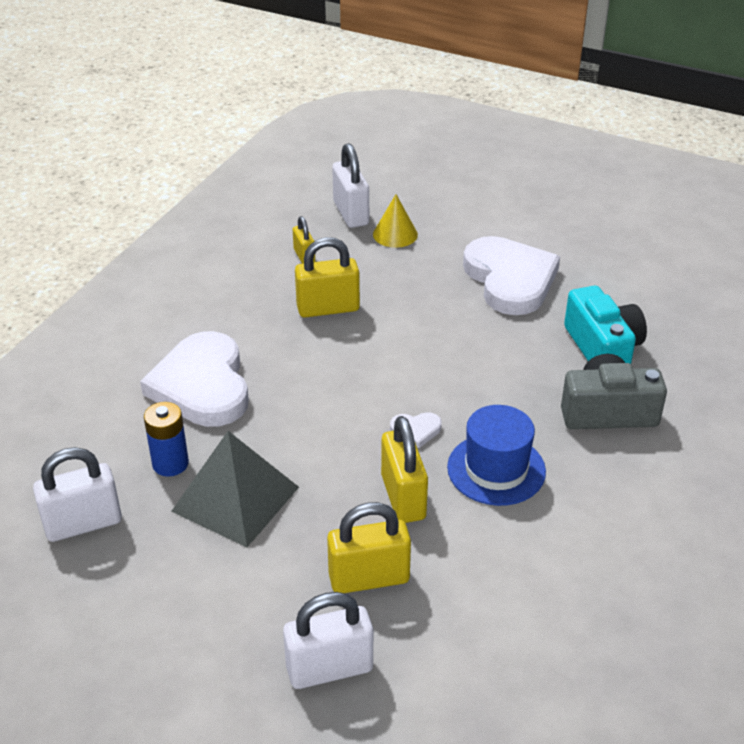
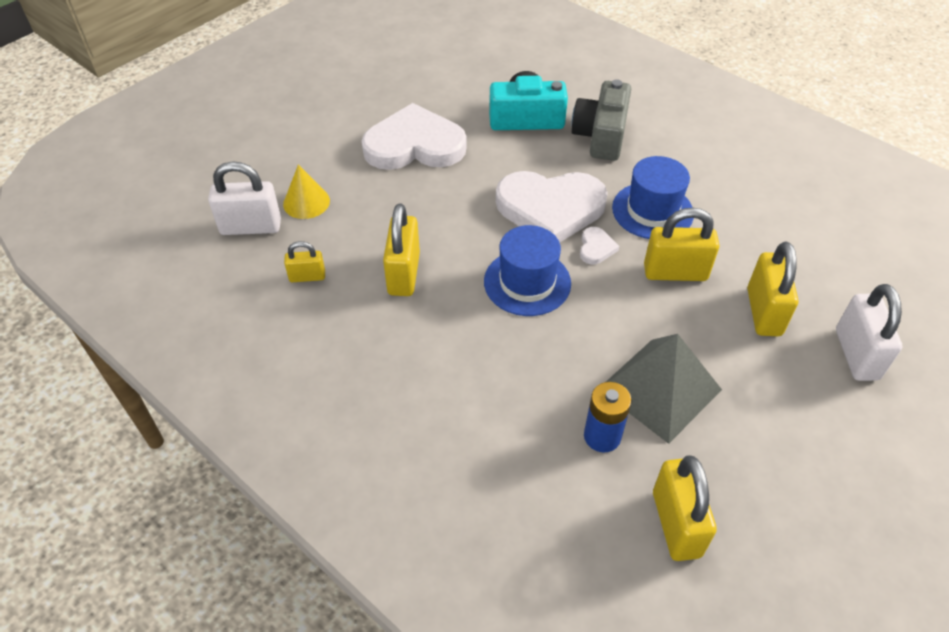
camera: 75 degrees left, 10 degrees up
(83, 524) = (676, 524): white padlock -> yellow padlock
(202, 385) = (489, 394): white heart -> white heart (550, 208)
(346, 388) = (527, 282): none -> blue hat

